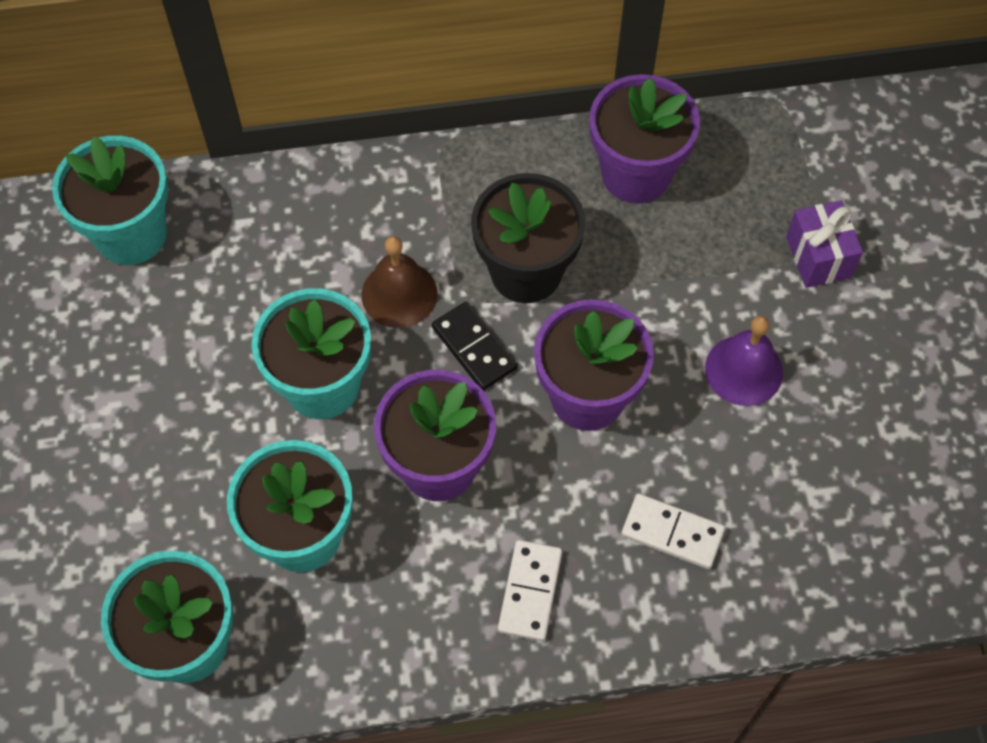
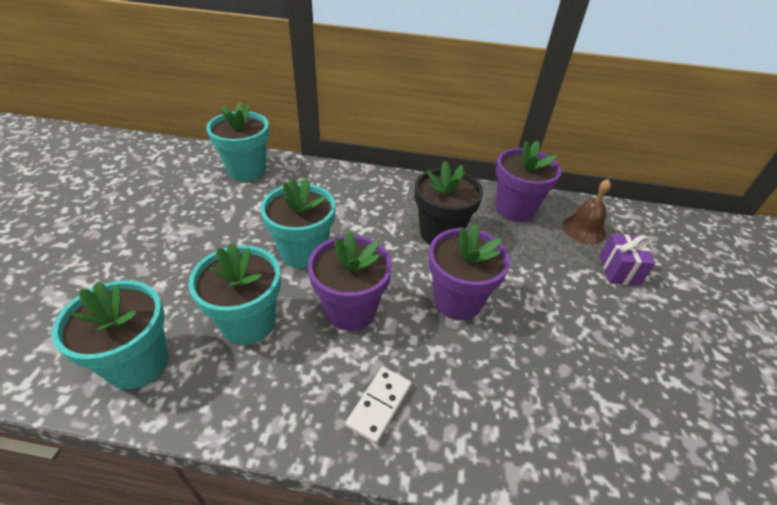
camera: 15 degrees right, 20 degrees down
(399, 294) = (366, 225): brown bell -> brown bell (584, 229)
(474, 348) = (397, 258): black domino -> none
(672, 533) = (494, 398): white domino -> none
(744, 370) = (563, 314): purple bell -> none

